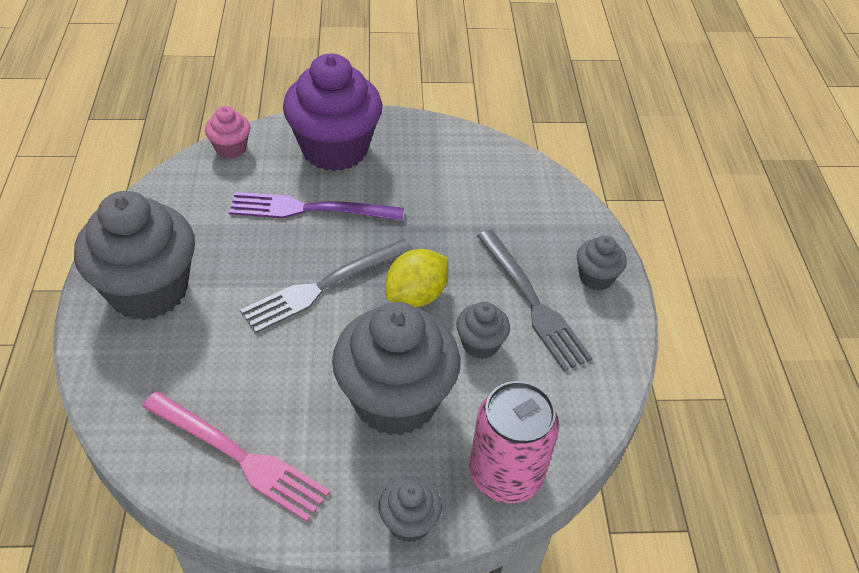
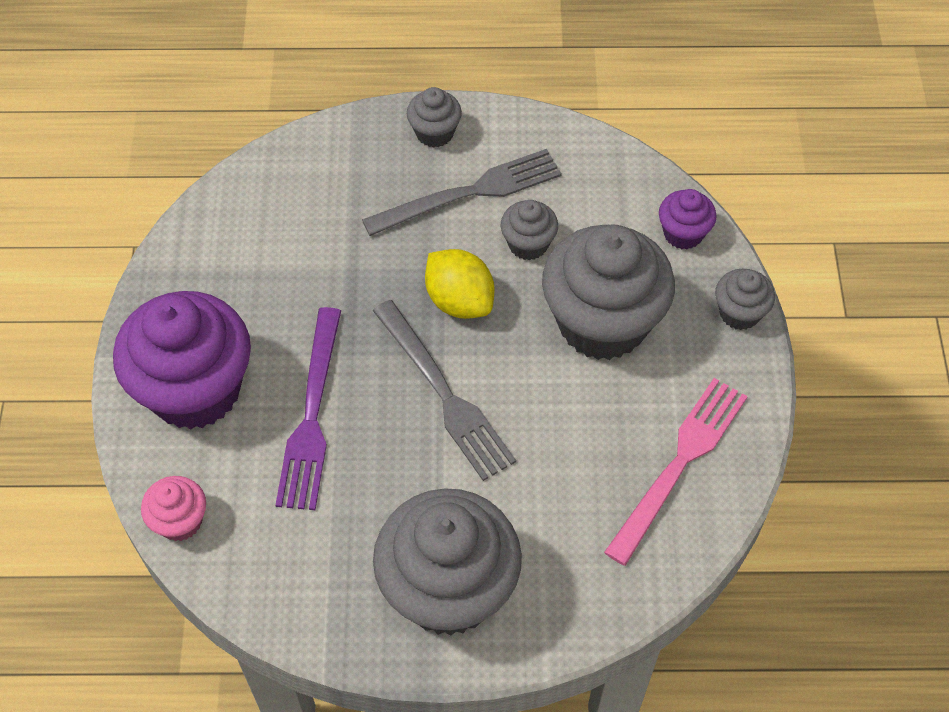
camera: 85 degrees left, 10 degrees up
(505, 474) = (683, 233): pink can -> purple cupcake

